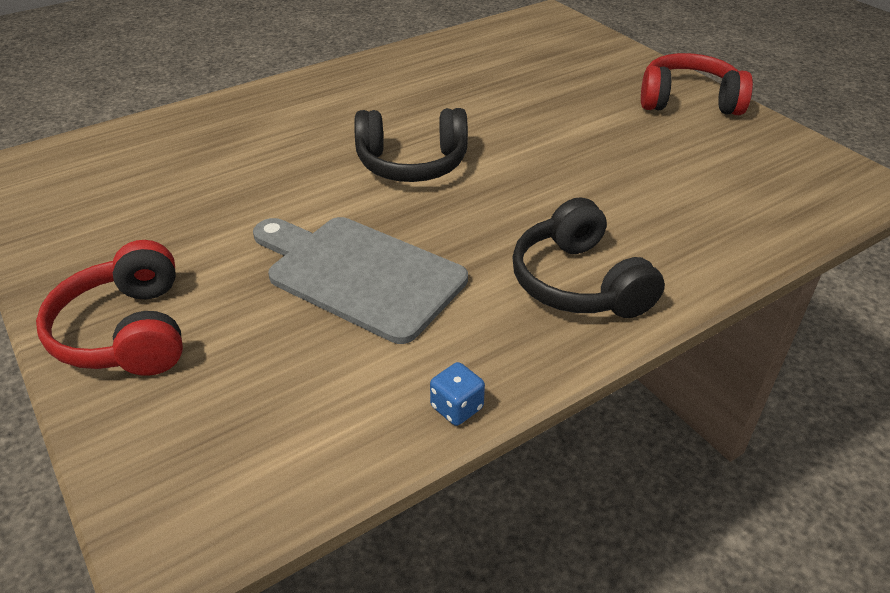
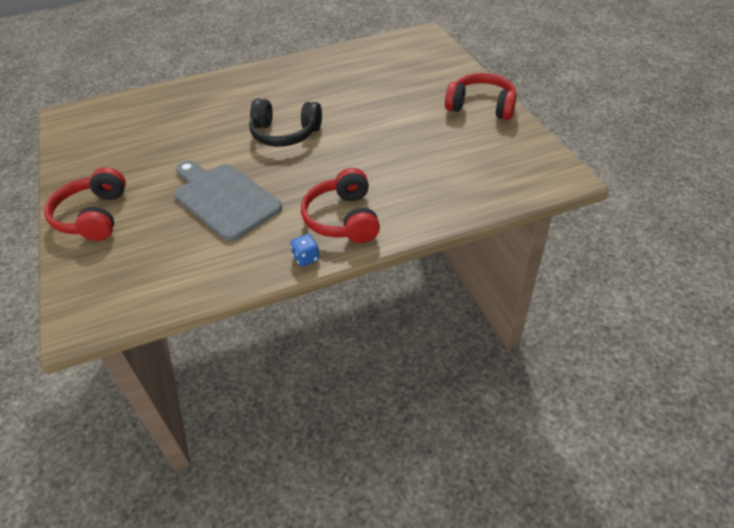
camera: 15 degrees right, 5 degrees up
(457, 407) = (240, 279): blue dice -> blue dice (306, 258)
(579, 283) = (343, 219): black headphones -> red headphones

